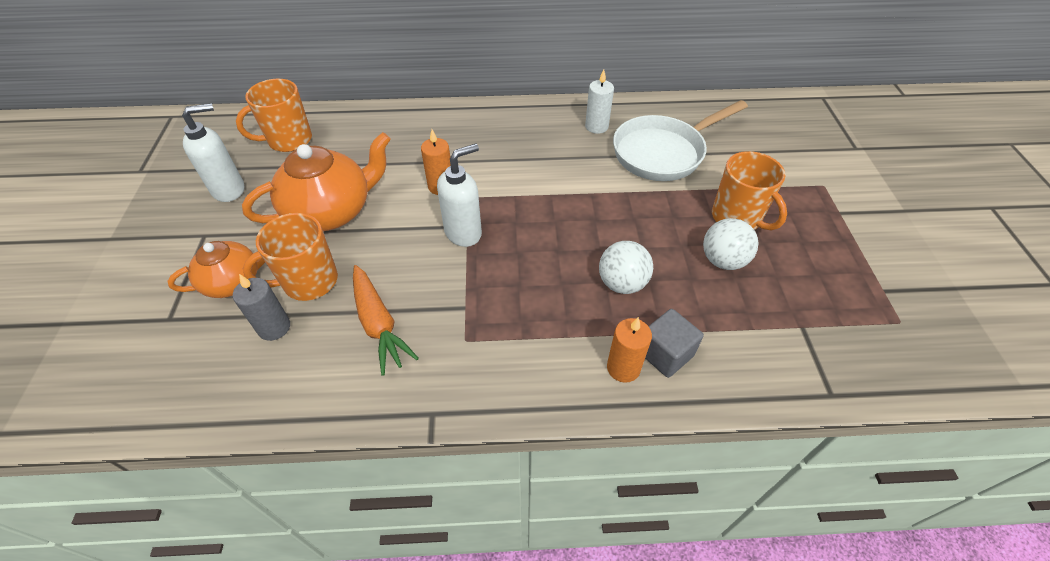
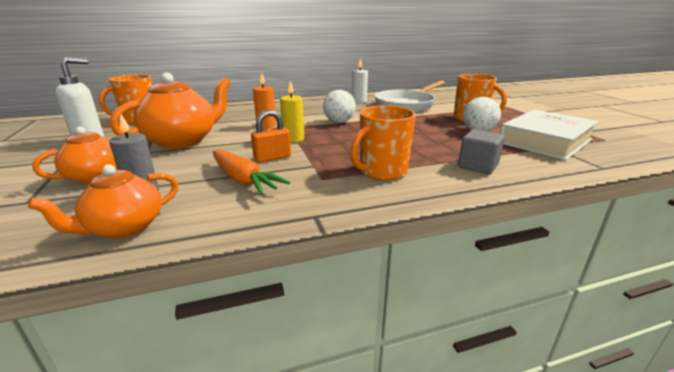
camera: 15 degrees left, 25 degrees down
(251, 388) = (124, 227): none -> orange teapot
(308, 282) = (171, 169): orange mug -> orange mug (382, 172)
(424, 278) = (272, 158): none -> orange padlock
(463, 233) = (293, 139): white soap dispenser -> yellow candle
(622, 283) = (421, 145): white ball -> white ball (339, 122)
(623, 368) = (454, 175): orange candle -> none
(803, 308) = (545, 141): none -> white book

